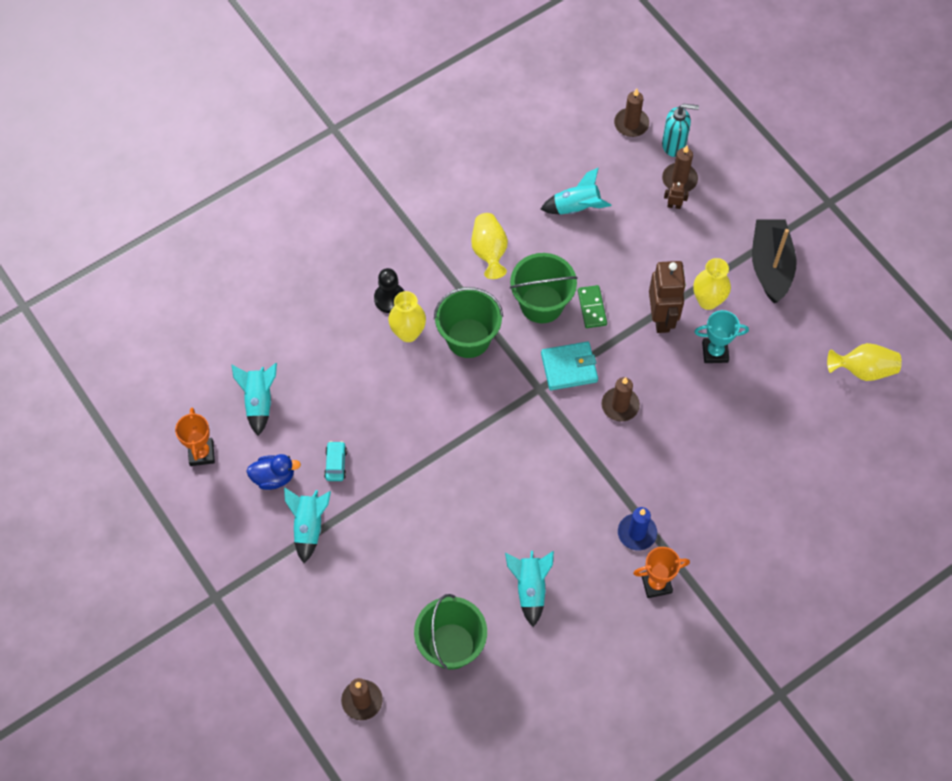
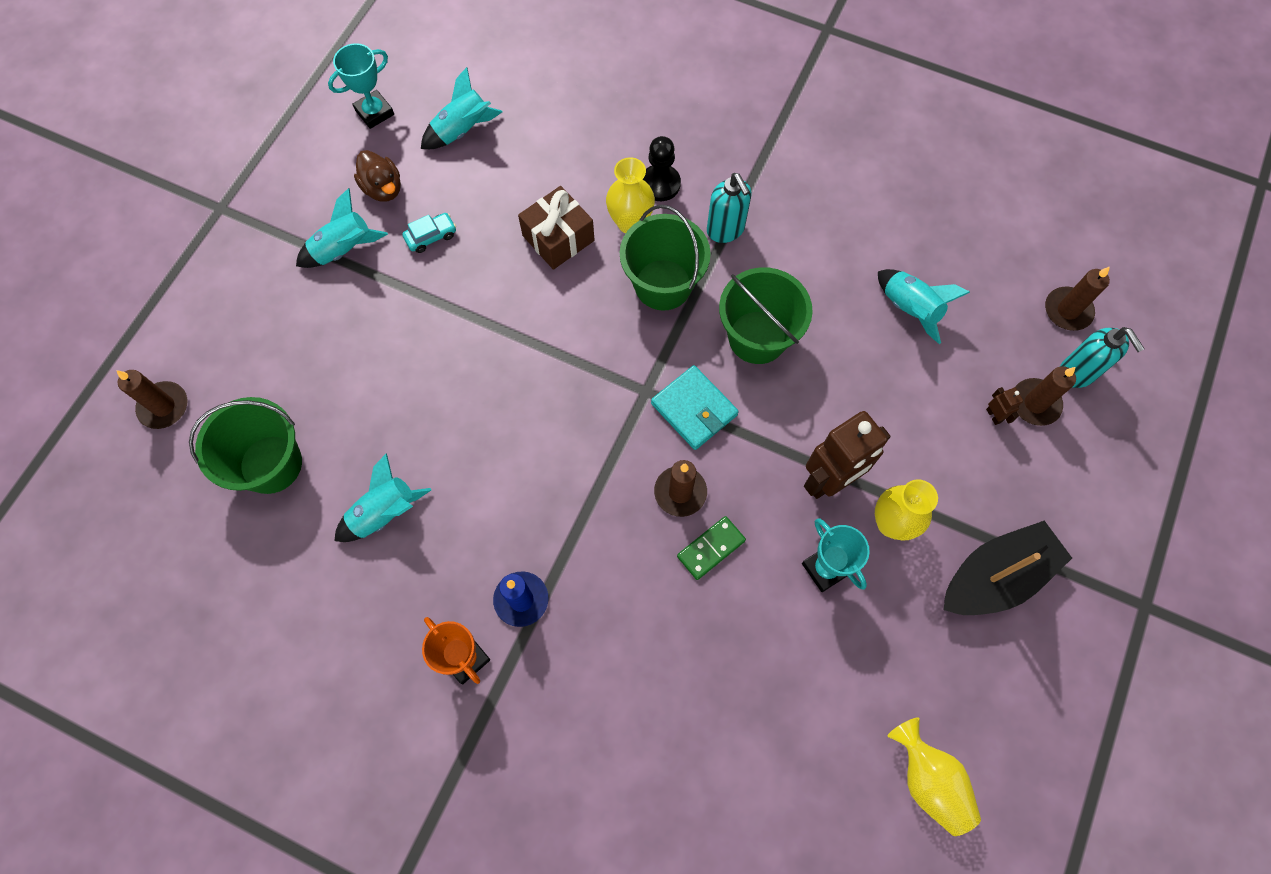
camera: 60 degrees right, 5 degrees up
(201, 453) = (374, 112): orange trophy -> turquoise trophy
(274, 477) = (383, 188): blue duck -> brown duck
(391, 383) = (558, 238): none -> brown gift
(451, 279) = (725, 230): none -> turquoise soap dispenser
(489, 251) = (786, 249): yellow vase -> none
(592, 308) = (789, 394): green domino -> green domino (711, 548)

